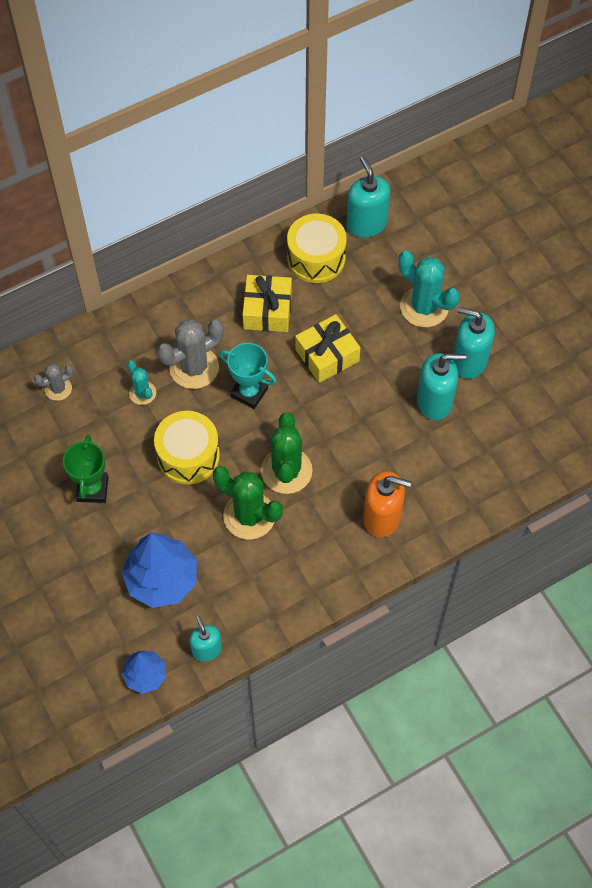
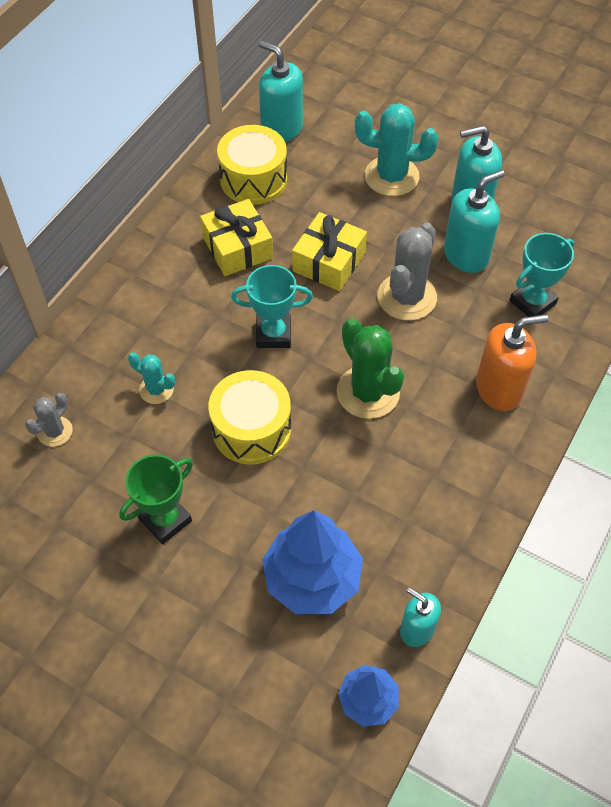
camera: 30 degrees left, 5 degrees down
(92, 489) = (165, 520): green trophy -> green trophy turned 75 degrees clockwise
(194, 367) = (197, 337): grey cactus -> grey cactus (407, 297)
(249, 516) = (361, 458): green cactus -> none
(457, 465) = (532, 302): none -> turquoise trophy

